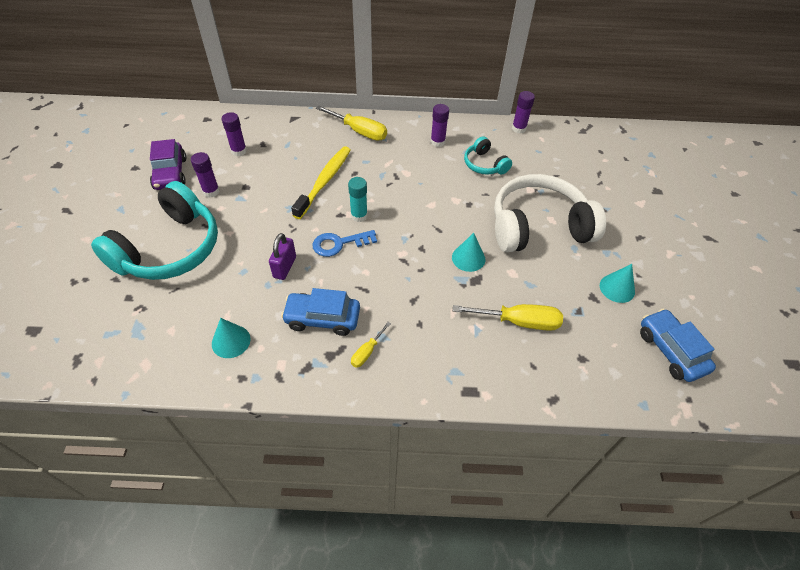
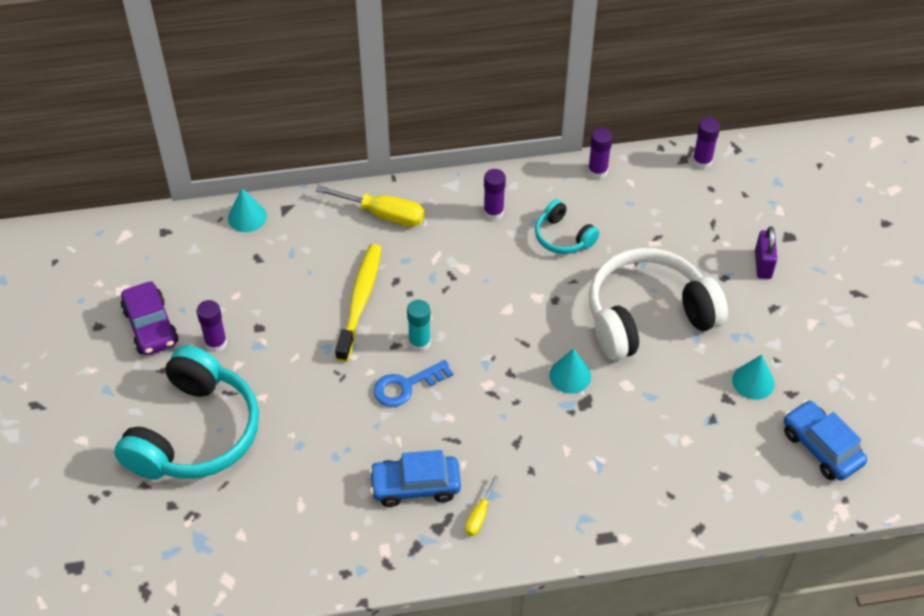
camera: 10 degrees left, 0 degrees up
(231, 341) = (317, 534): turquoise cone -> turquoise cone (247, 217)
(239, 151) = (229, 275): purple glue stick -> purple glue stick (702, 161)
(285, 267) = (348, 430): purple padlock -> purple padlock (763, 264)
(518, 322) = (645, 446): yellow screwdriver -> none

